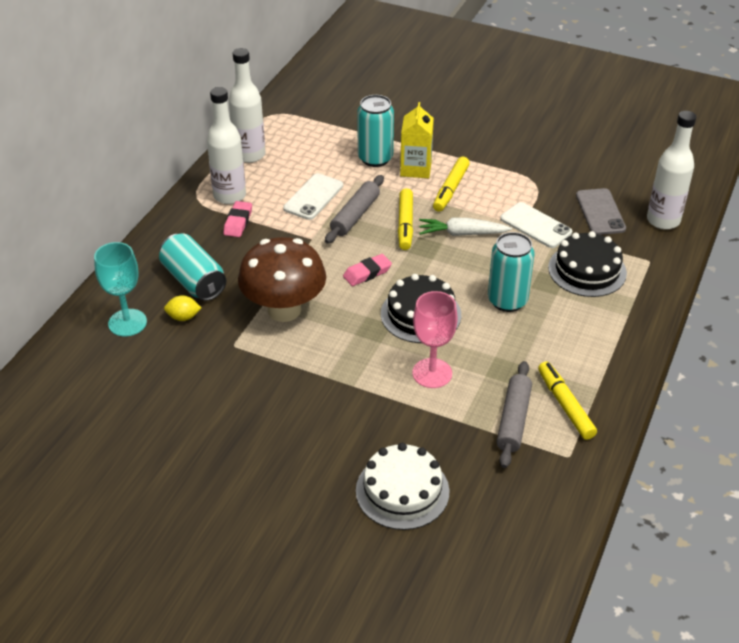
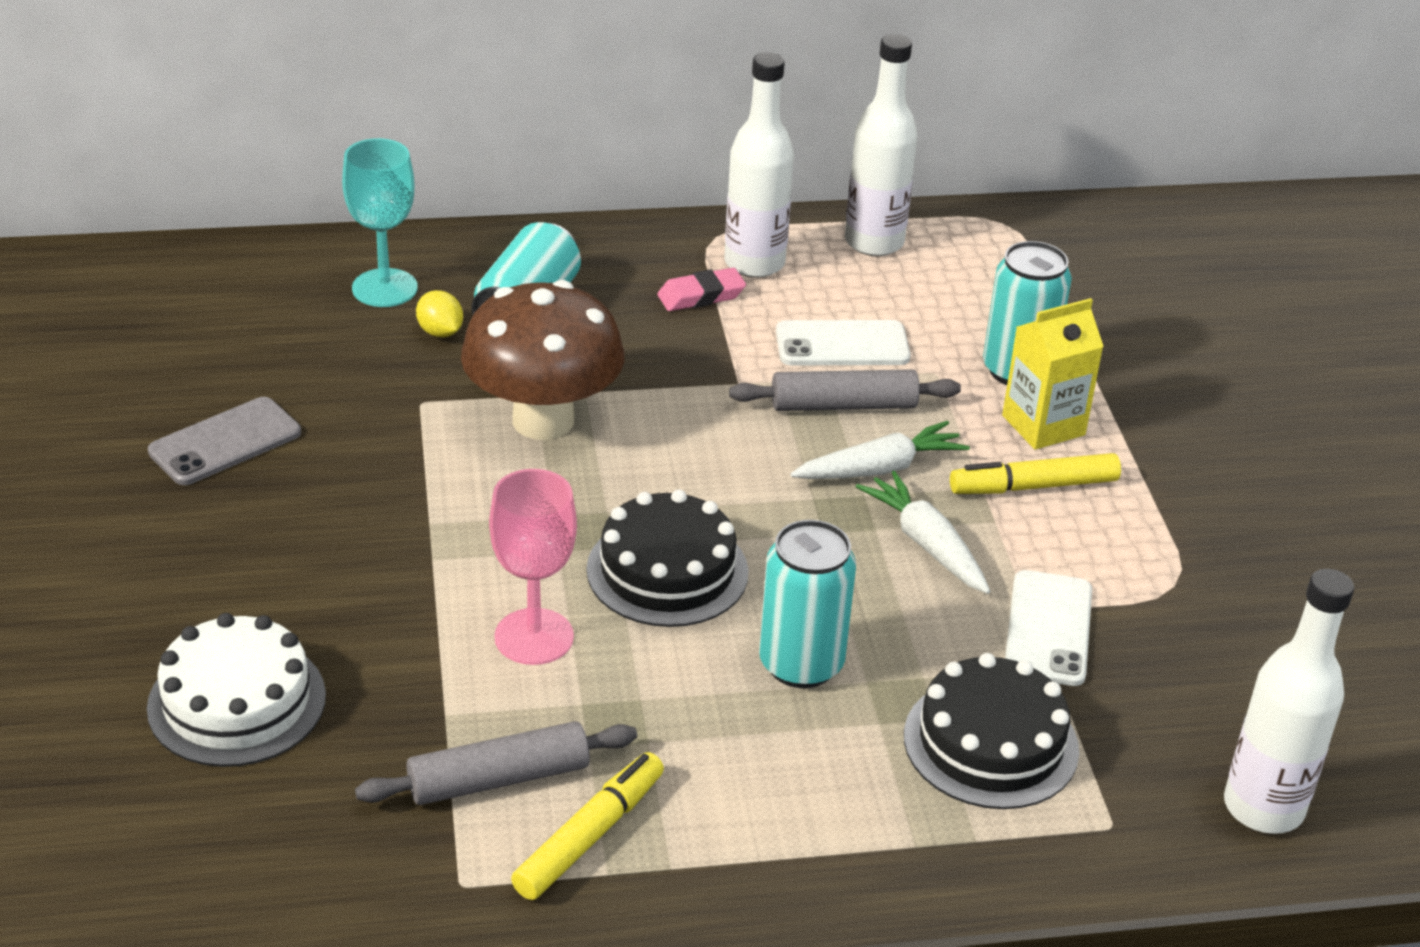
camera: 55 degrees right, 5 degrees down
(367, 273) = (712, 473): pink eraser -> none
(405, 224) = (880, 468): yellow marker -> white carrot
(600, 212) = (1186, 704): grey phone -> grey phone (225, 442)

